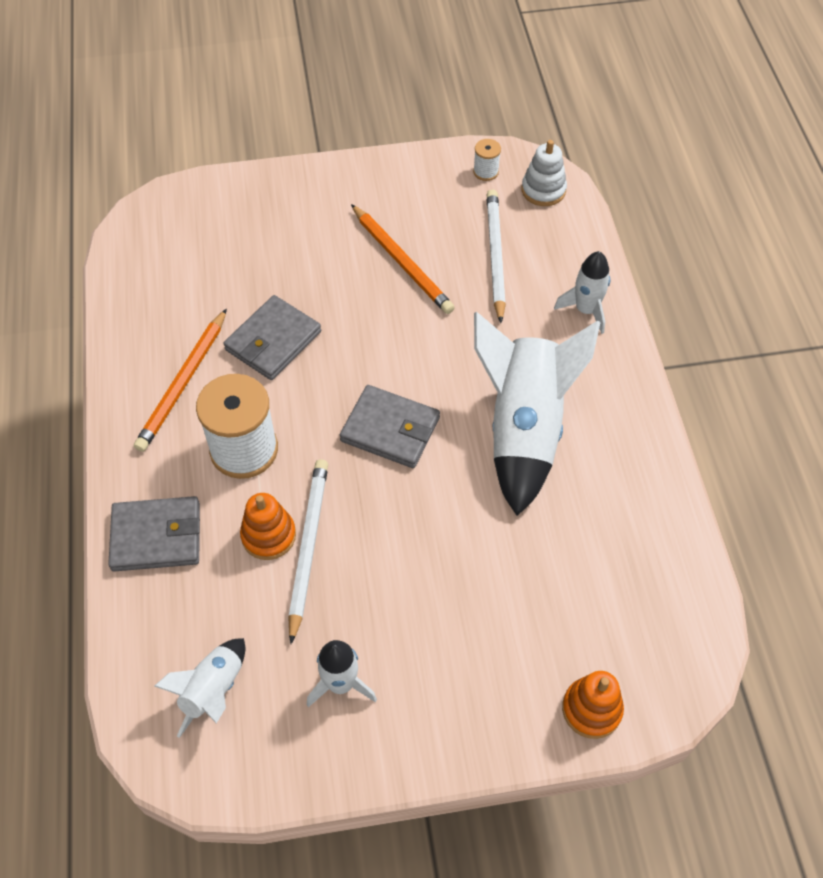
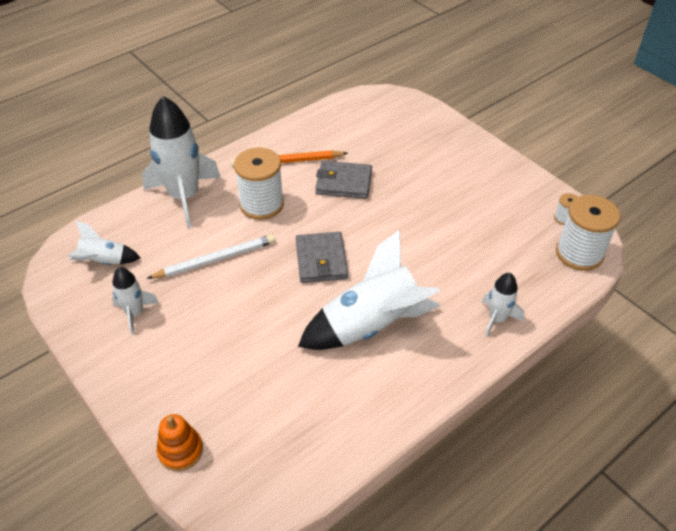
camera: 60 degrees right, 10 degrees down
(156, 536) = (184, 197): grey wallet -> white rocket
(268, 535) = (212, 240): orange stacking toy -> none
(402, 261) = (451, 210): orange pencil -> none
(495, 256) = (497, 252): white pencil -> none
(543, 190) = (579, 253): white stacking toy -> white spool

